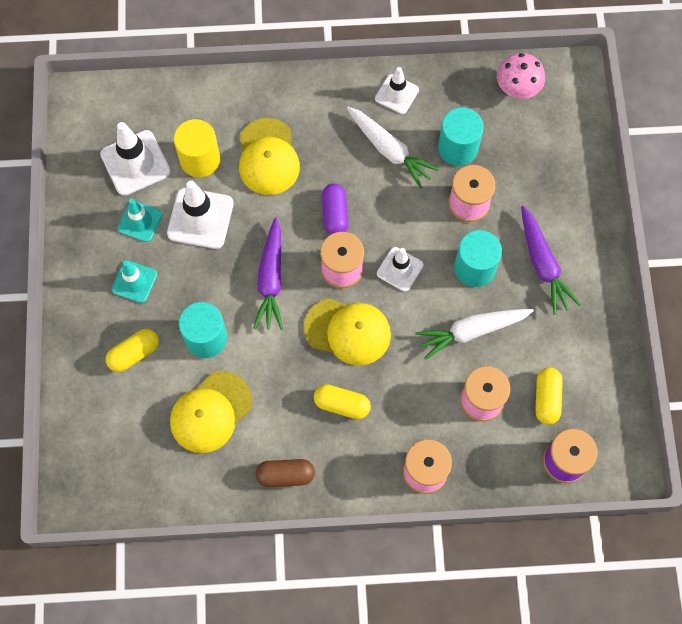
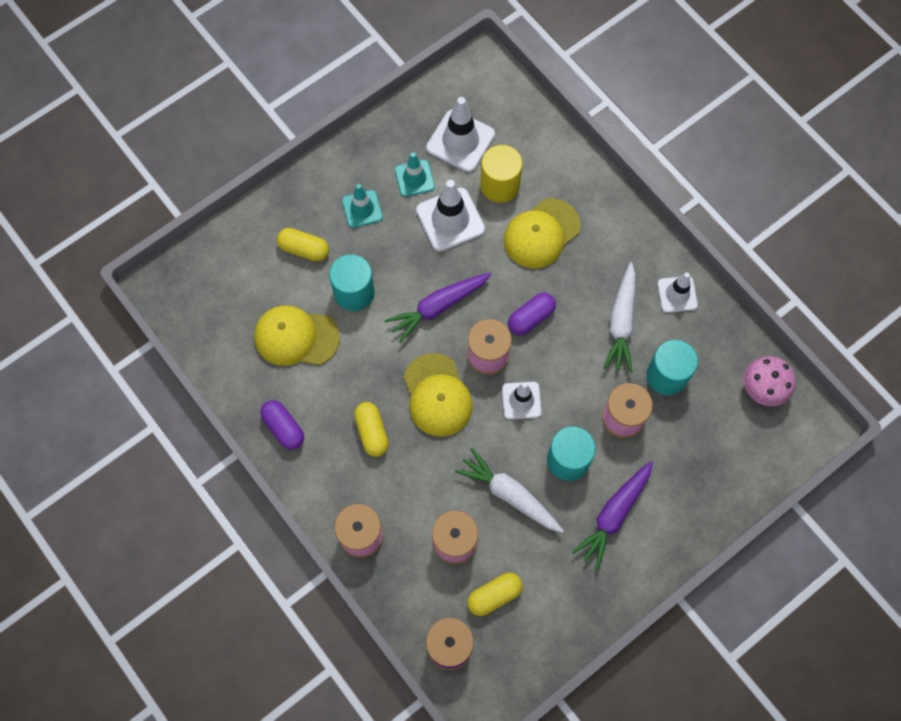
camera: 55 degrees right, 0 degrees up
(285, 475) = (284, 428): brown capsule -> purple capsule

